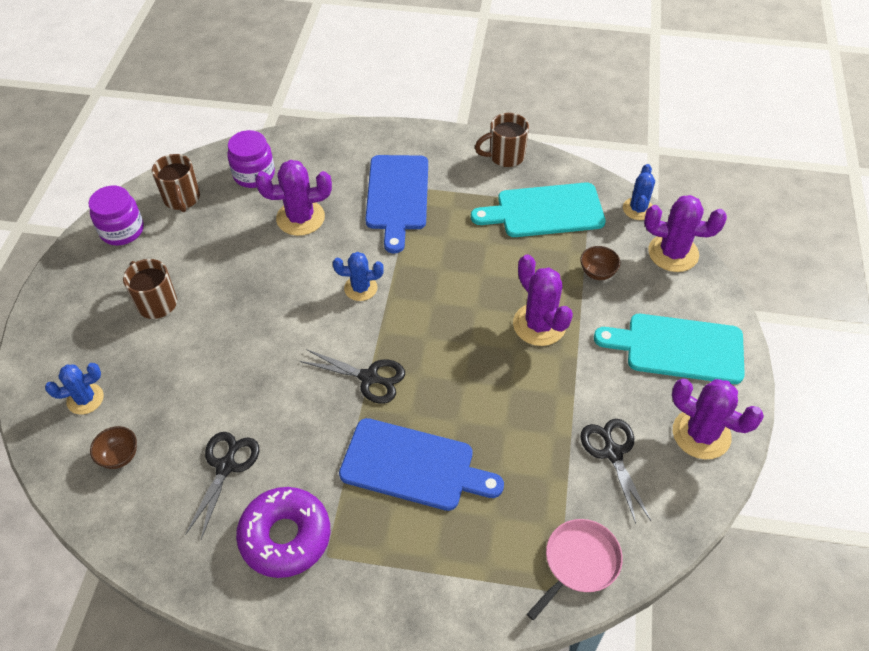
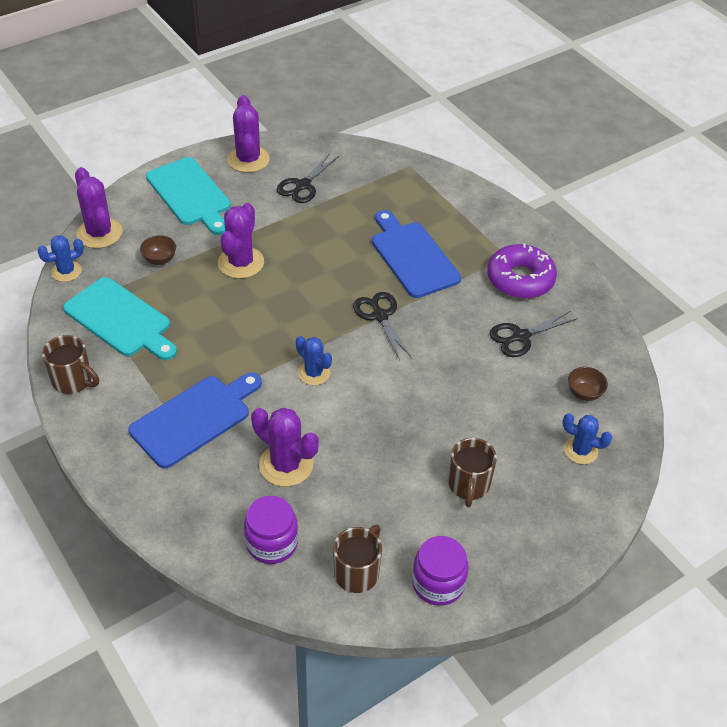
camera: 135 degrees left, 5 degrees down
(579, 562) = (385, 166): pink pan -> none

